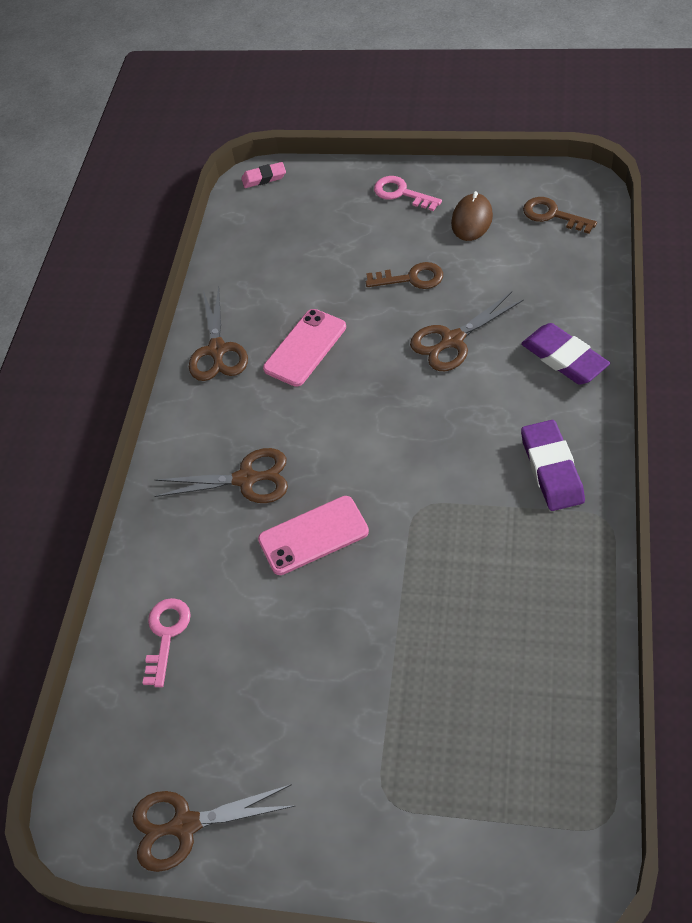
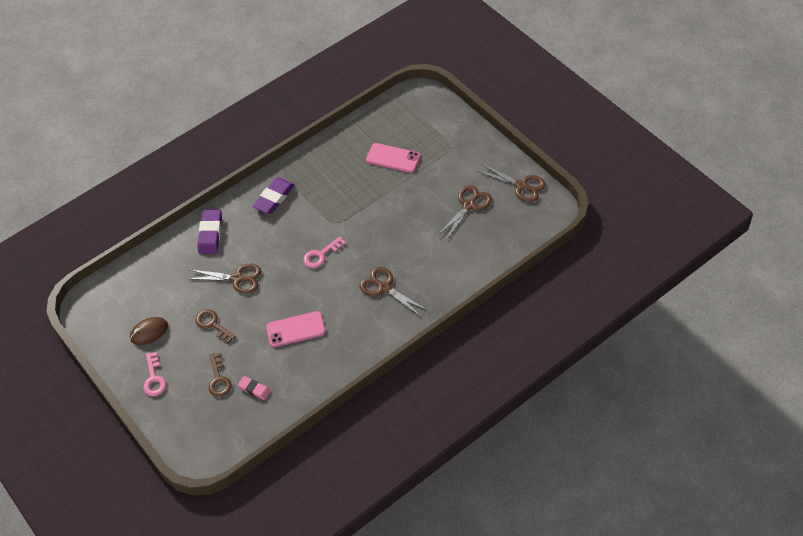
camera: 140 degrees left, 0 degrees up
(166, 635) = (473, 250): pink key -> pink key (321, 255)
(217, 350) = (332, 363): brown scissors -> brown scissors (469, 205)
(264, 178) = (197, 457): pink eraser -> pink eraser (254, 389)
(313, 535) = (384, 244): pink phone -> pink phone (393, 158)
(553, 215) = (117, 302): brown key -> brown key (219, 379)

